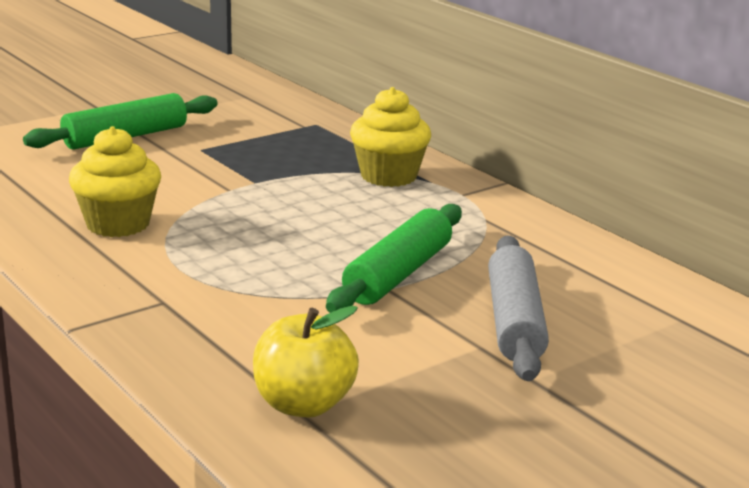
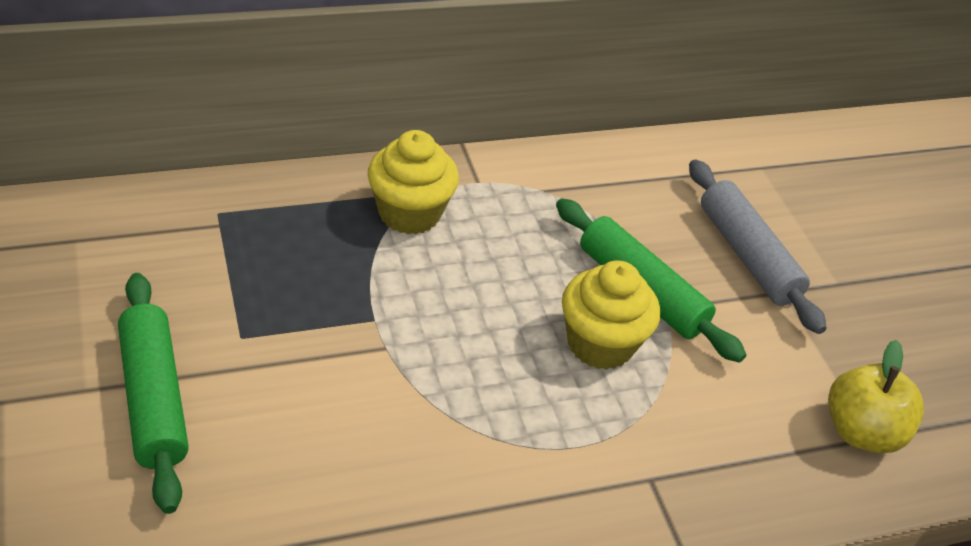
camera: 75 degrees left, 20 degrees up
(118, 224) = (443, 472): yellow cupcake -> yellow cupcake (600, 344)
(514, 322) = (747, 255): grey rolling pin -> grey rolling pin turned 45 degrees clockwise

